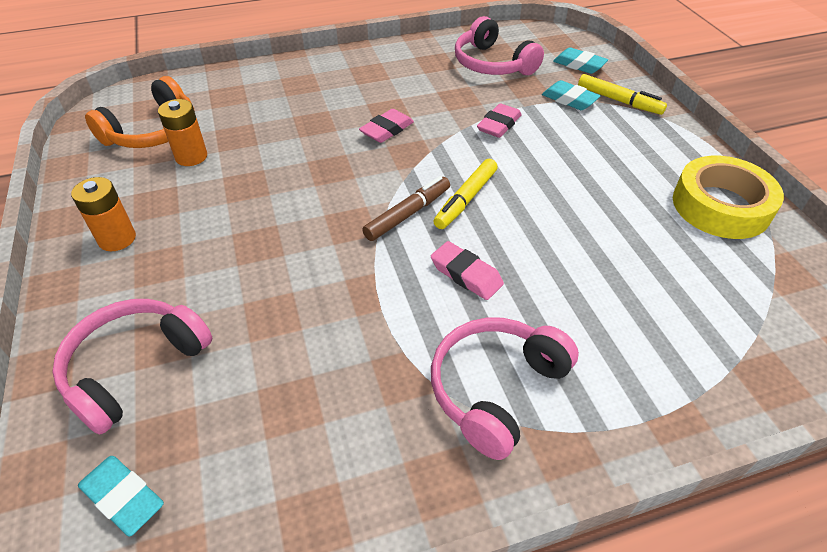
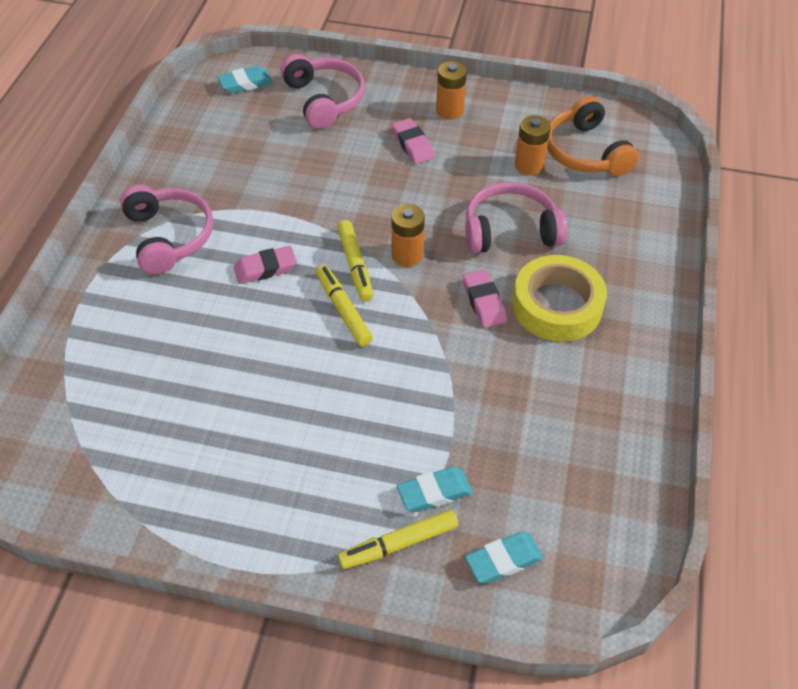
camera: 120 degrees right, 5 degrees up
(368, 187) = (407, 255): none -> orange battery
(408, 214) = (355, 265): brown marker -> yellow marker
(492, 64) = (561, 462): pink headphones -> pink headphones (510, 230)
(499, 125) = (432, 395): pink eraser -> pink eraser (413, 145)
(720, 206) = (182, 495): yellow tape -> yellow tape (557, 305)

